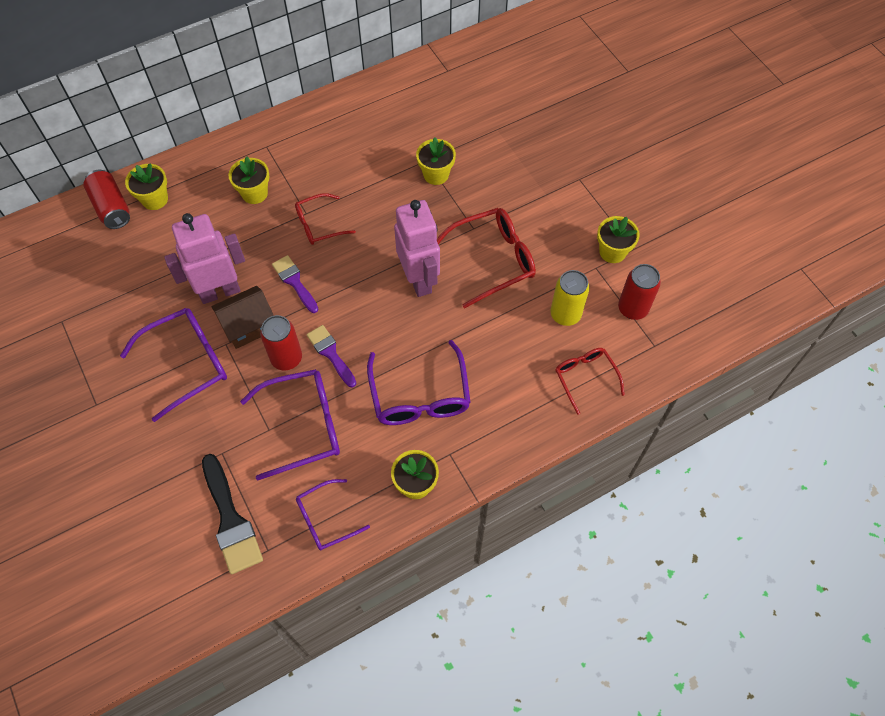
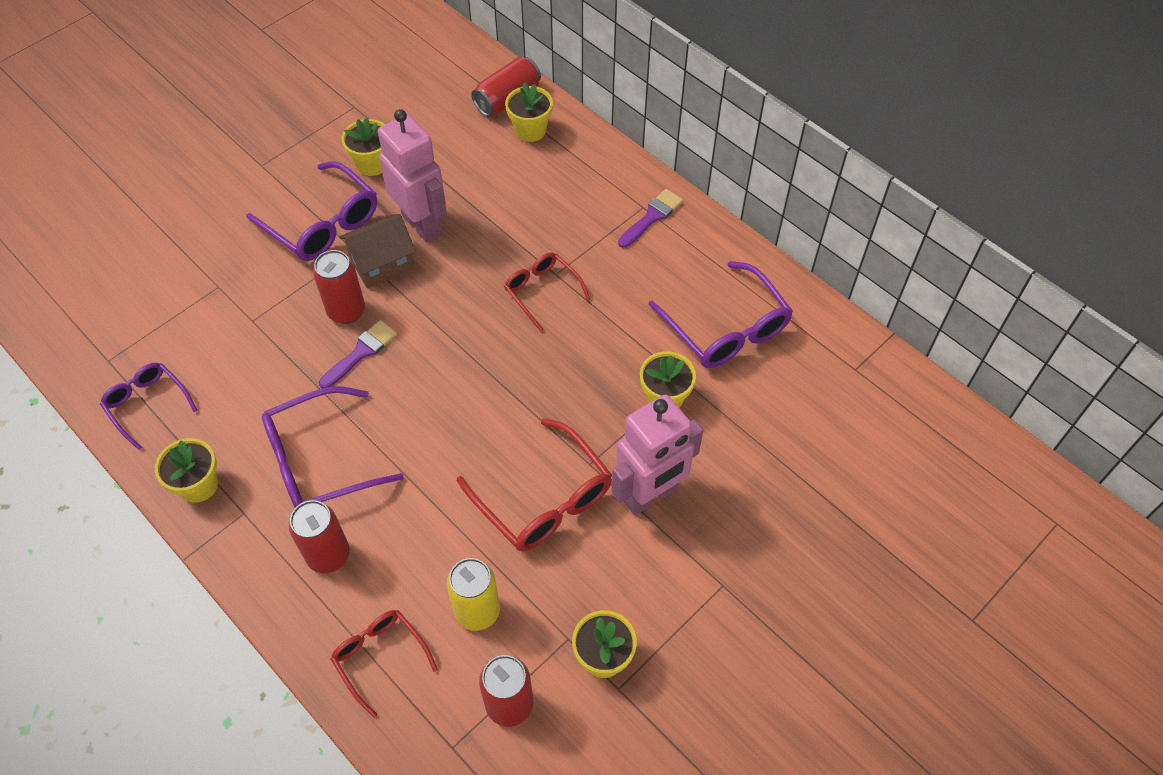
camera: 75 degrees right, 5 degrees down
(230, 520) = (140, 317): black brush -> none
(248, 326) = (382, 264): brown house -> brown house turned 75 degrees counterclockwise
(254, 193) = (568, 216): yellow flower pot -> yellow flower pot (372, 164)
(294, 282) = (452, 290): purple brush -> purple brush (652, 217)
(303, 426) = (261, 351): purple glasses -> purple glasses (726, 328)
(419, 279) = (489, 419): pink robot -> pink robot (650, 495)
(500, 400) = (328, 555): none -> red can
(585, 378) = (380, 657): red glasses -> red glasses turned 90 degrees counterclockwise

